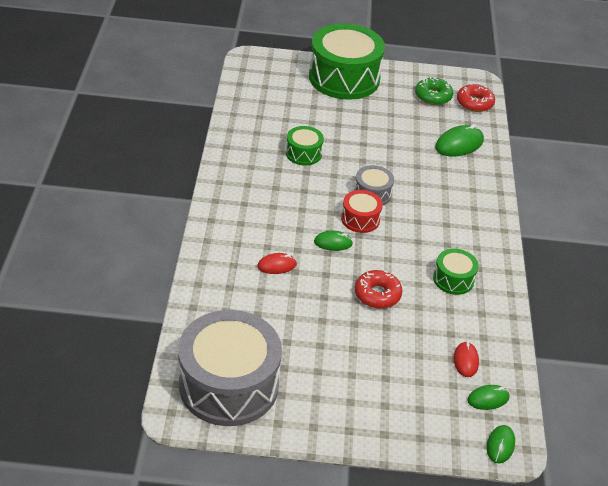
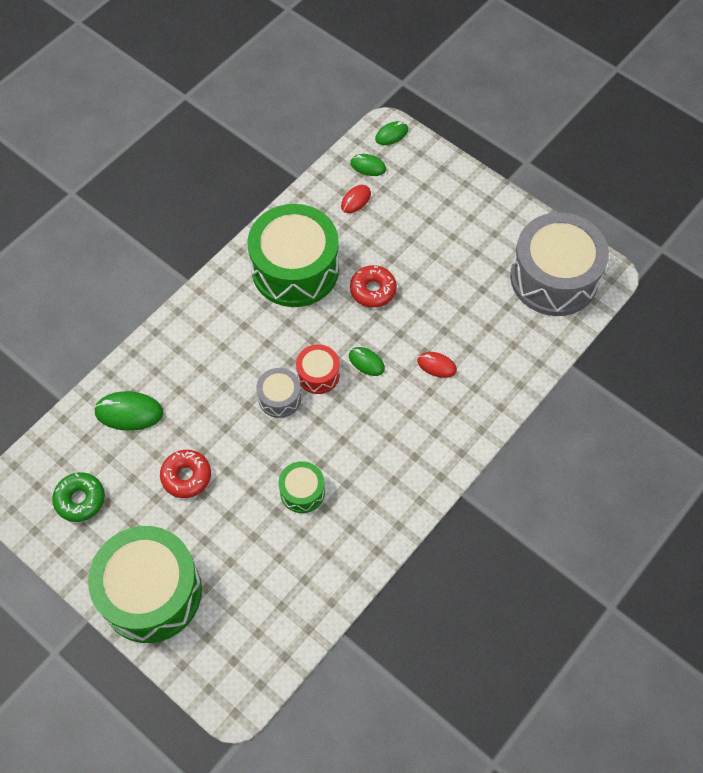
camera: 140 degrees left, 20 degrees up
(453, 279) = (295, 269): green drum -> green drum, size x2.15
(474, 103) = (46, 462): red donut -> red donut (186, 476)

